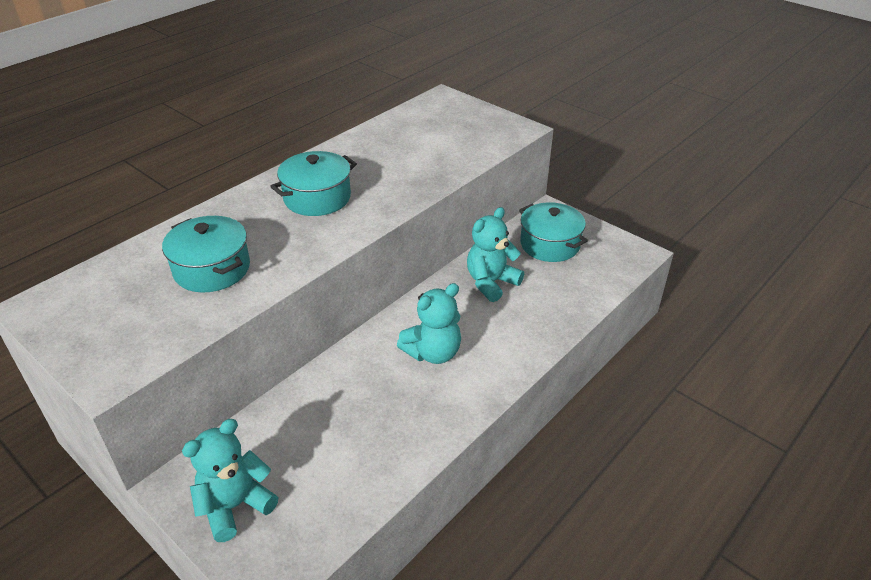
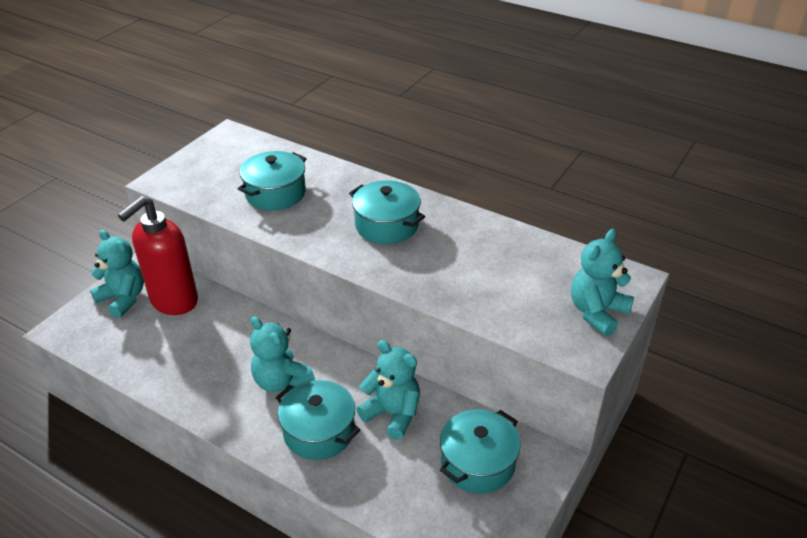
camera: 80 degrees right, 0 degrees up
(267, 448) = (173, 301): none -> red soap dispenser
(476, 116) = (597, 312): none -> turquoise teddy bear
(503, 330) = (319, 431): none -> turquoise pot

